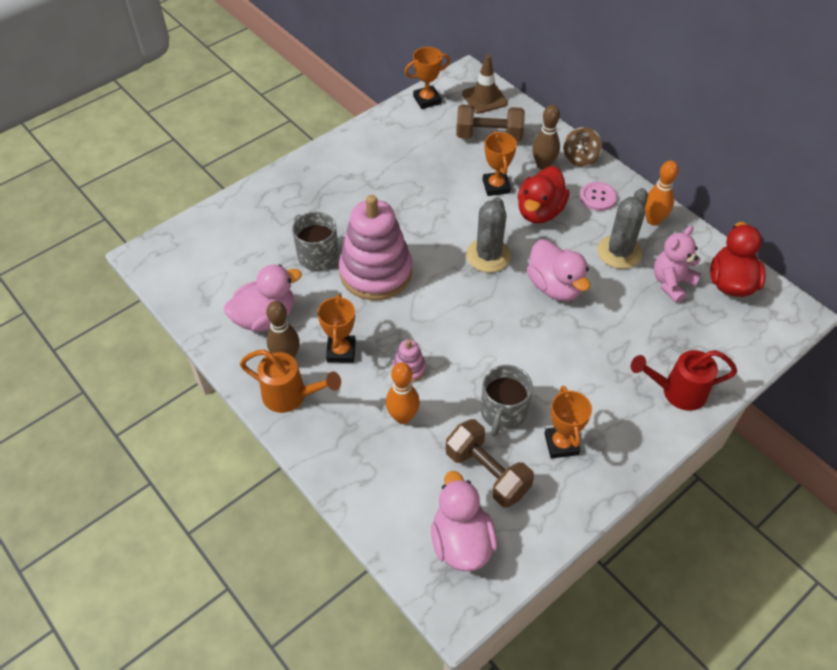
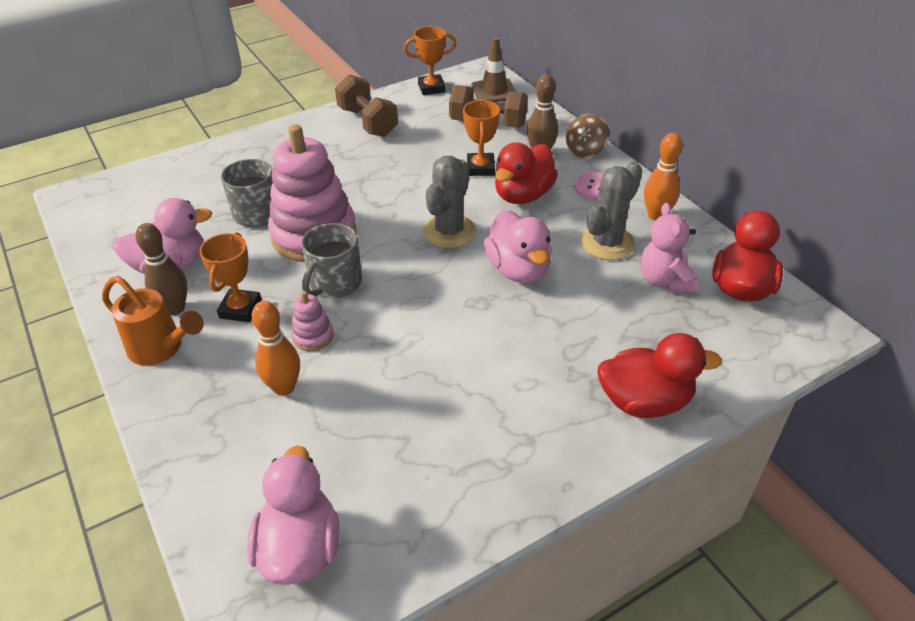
camera: 10 degrees right, 10 degrees down
(487, 473) = (365, 466): brown dumbbell -> brown dumbbell (367, 122)
(503, 413) = (410, 398): grey mug -> grey mug (335, 284)
(561, 444) = (474, 444): orange trophy -> none
(671, 283) = (665, 281): pink teddy bear -> pink teddy bear turned 60 degrees counterclockwise
(677, 392) = (644, 401): red watering can -> red duck

